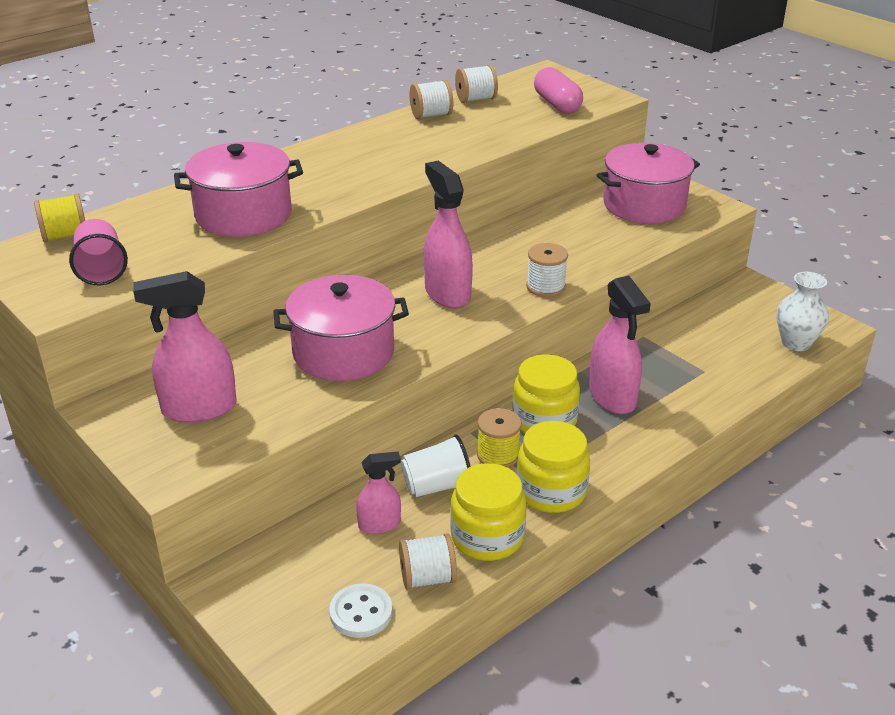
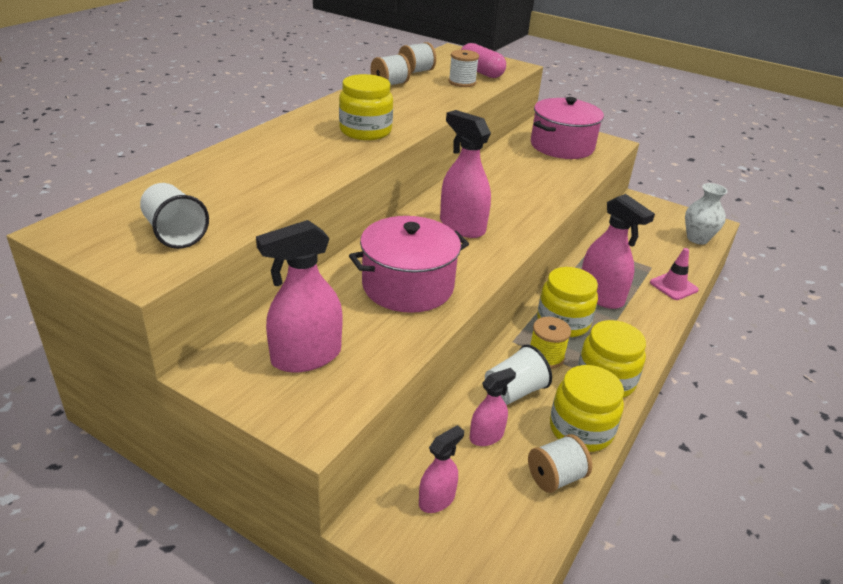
camera: 20 degrees left, 0 degrees up
(65, 236) = (117, 205): yellow spool -> none
(101, 270) = (175, 233): pink cup -> white cup
(243, 215) = (284, 172): pink pot -> none
(292, 574) = (437, 499): none -> pink spray bottle
(361, 173) = (365, 131): none -> yellow jar
(361, 612) = (519, 524): white button -> none
(546, 287) = (534, 213): white spool -> white spool (462, 82)
(716, 398) = (673, 286): none -> pink traffic cone

